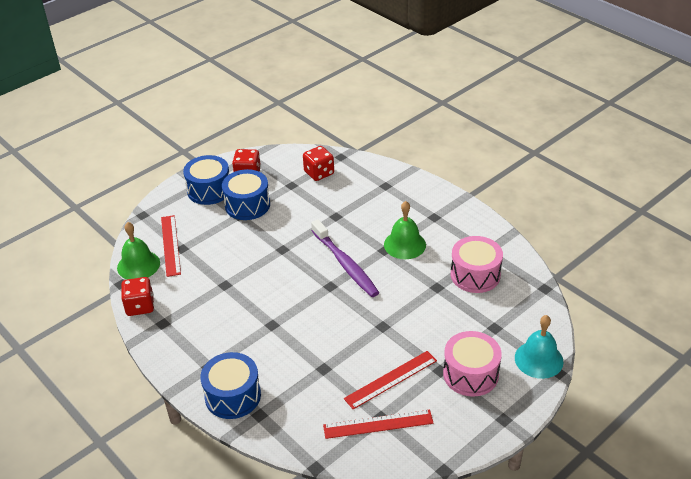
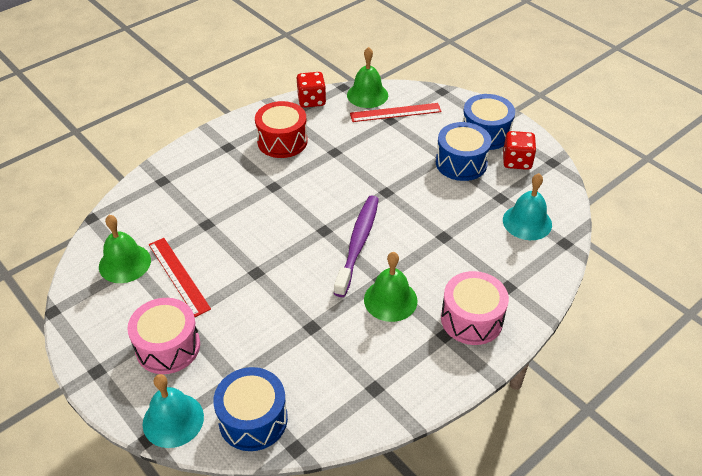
camera: 90 degrees right, 5 degrees up
(204, 324) = (282, 141): none -> red drum
(233, 396) = (188, 163): blue drum -> blue drum (253, 419)
(319, 173) = (527, 222): red dice -> turquoise bell
(345, 264) = (358, 243): purple toothbrush -> purple toothbrush turned 135 degrees clockwise
(378, 424) = (124, 263): red ruler -> green bell
(475, 275) = (329, 369): pink drum -> pink drum (471, 319)

